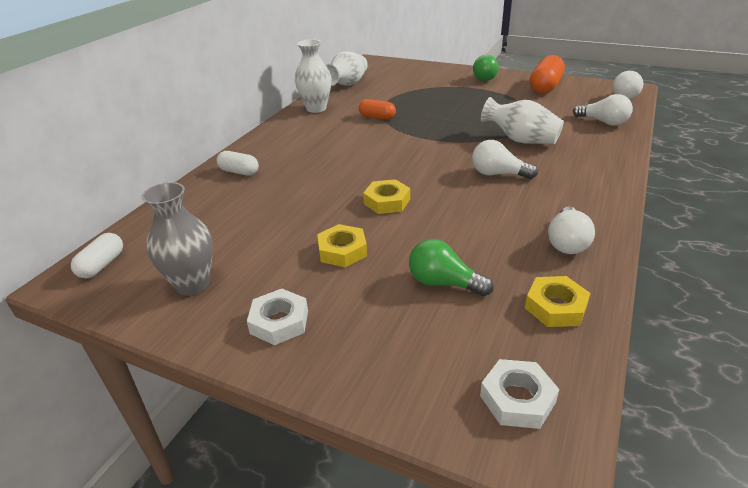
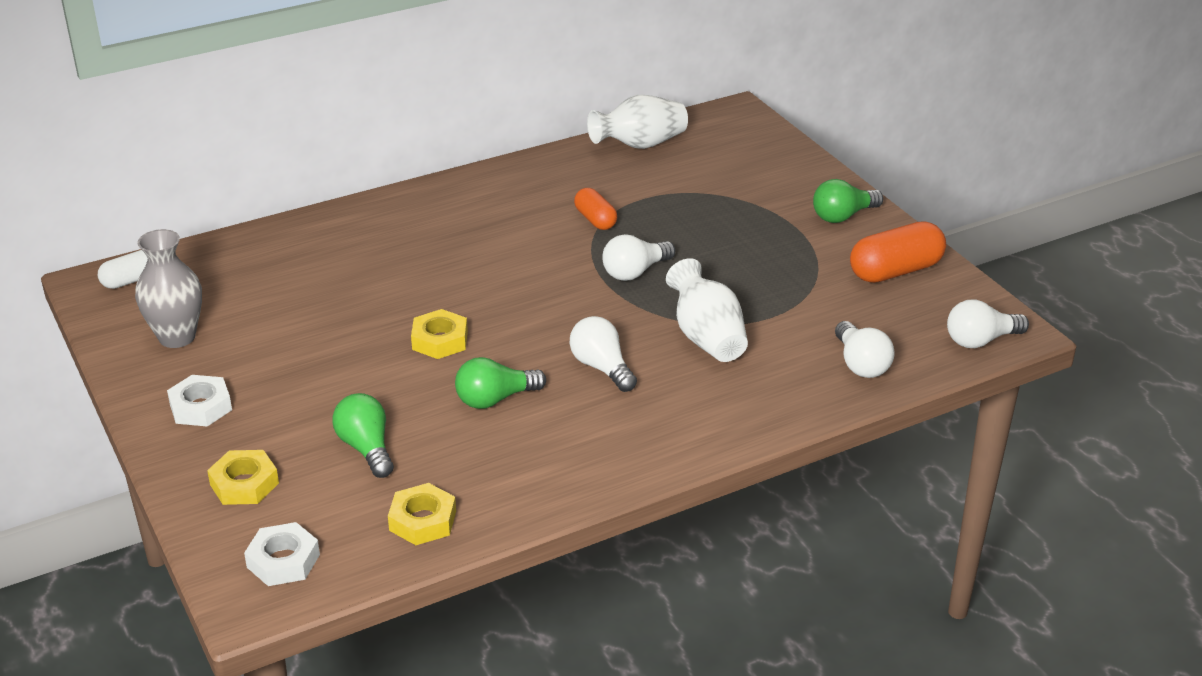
camera: 35 degrees right, 0 degrees up
(239, 172) = (351, 229): white capsule -> none
(316, 108) = (546, 171): white vase -> none
(342, 251) = (328, 371): yellow nut -> yellow nut (244, 484)
(471, 215) = (495, 399): none -> green light bulb
(567, 242) = (536, 475): white light bulb -> white light bulb (635, 272)

